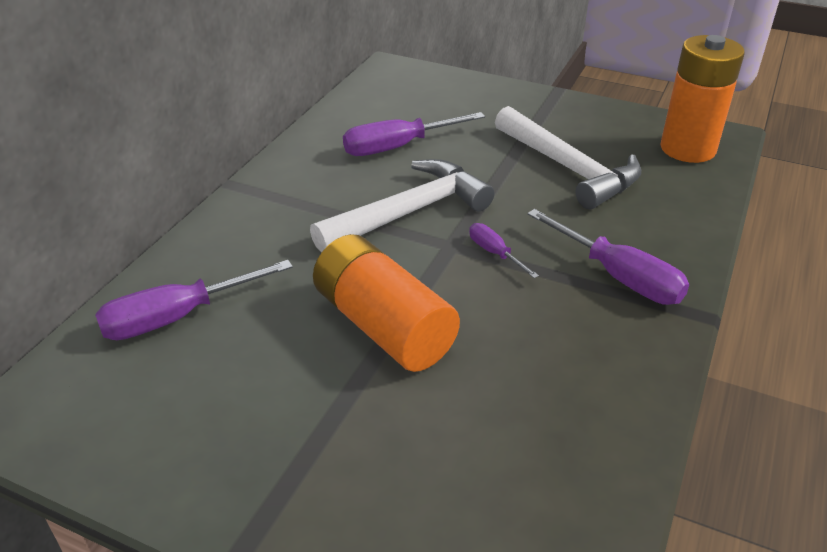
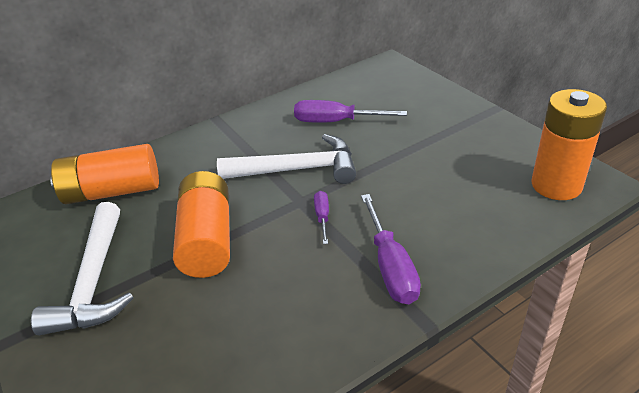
camera: 35 degrees right, 0 degrees up
(178, 317) = (112, 191): purple screwdriver -> orange battery
(568, 168) = (439, 172): white hammer -> white hammer (94, 281)

